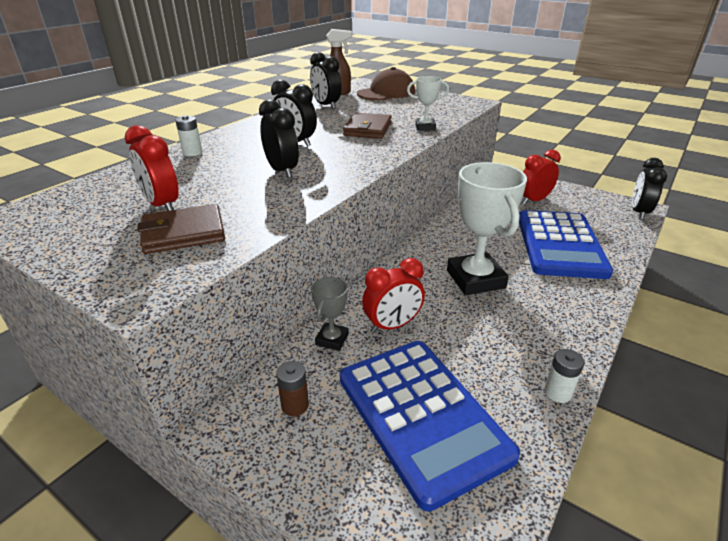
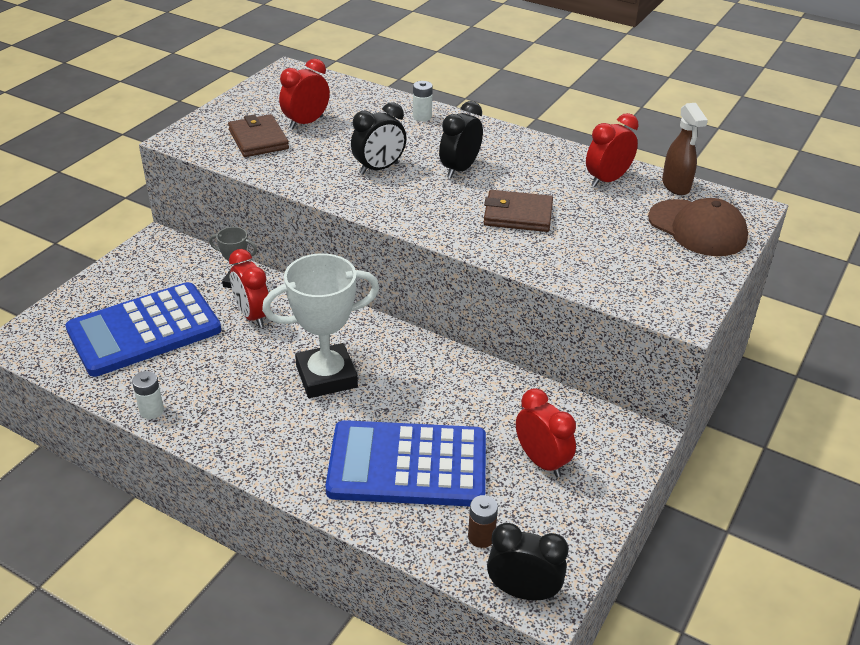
camera: 85 degrees right, 5 degrees up
(295, 405) = (168, 269): brown battery -> brown battery (481, 537)
(326, 106) = (607, 180): black clock -> red clock
(425, 127) = (536, 260): white trophy -> none

